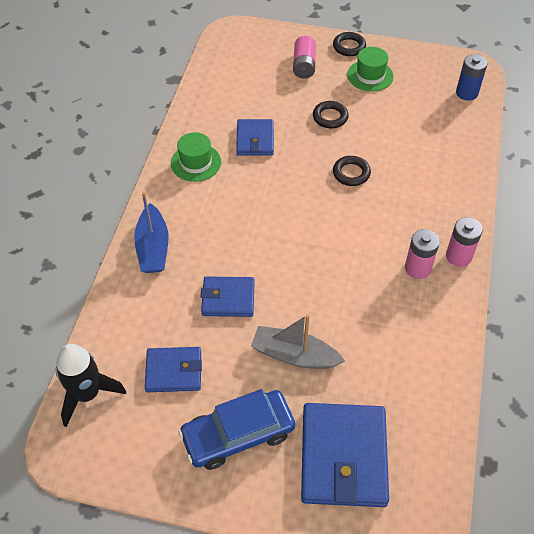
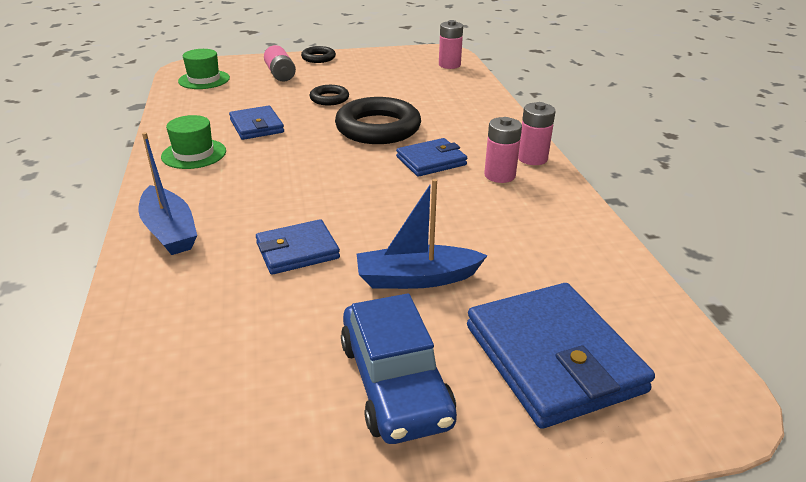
camera: 25 degrees left, 20 degrees down
(87, 394) = (126, 412): black rocket -> none
(174, 371) = (259, 342): blue wallet -> blue wallet (431, 161)
(238, 434) = (395, 382): blue car -> blue car turned 60 degrees counterclockwise
(294, 355) = (416, 278): grey boat -> blue boat
(351, 173) = (378, 128): black ring -> black ring, size x1.98
(370, 75) = (351, 70): green hat -> green hat (204, 80)
(467, 93) = (449, 65): blue battery -> pink battery

